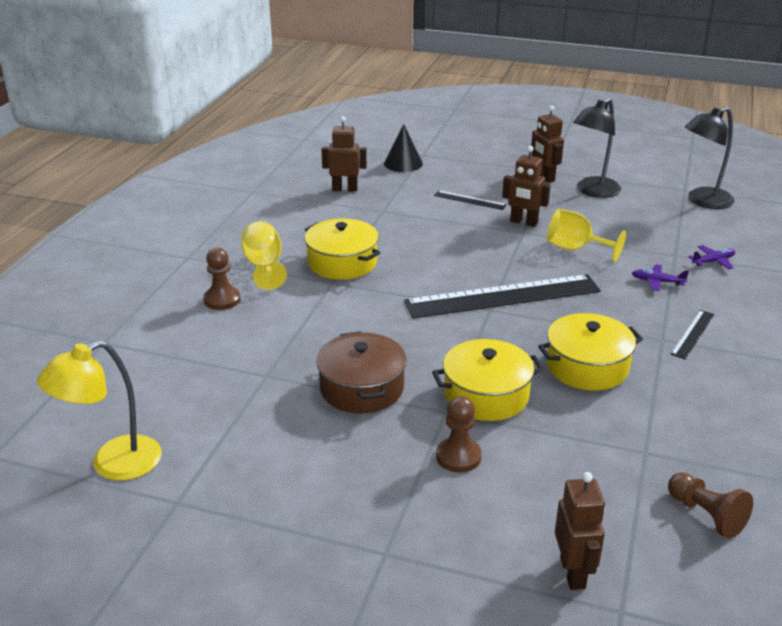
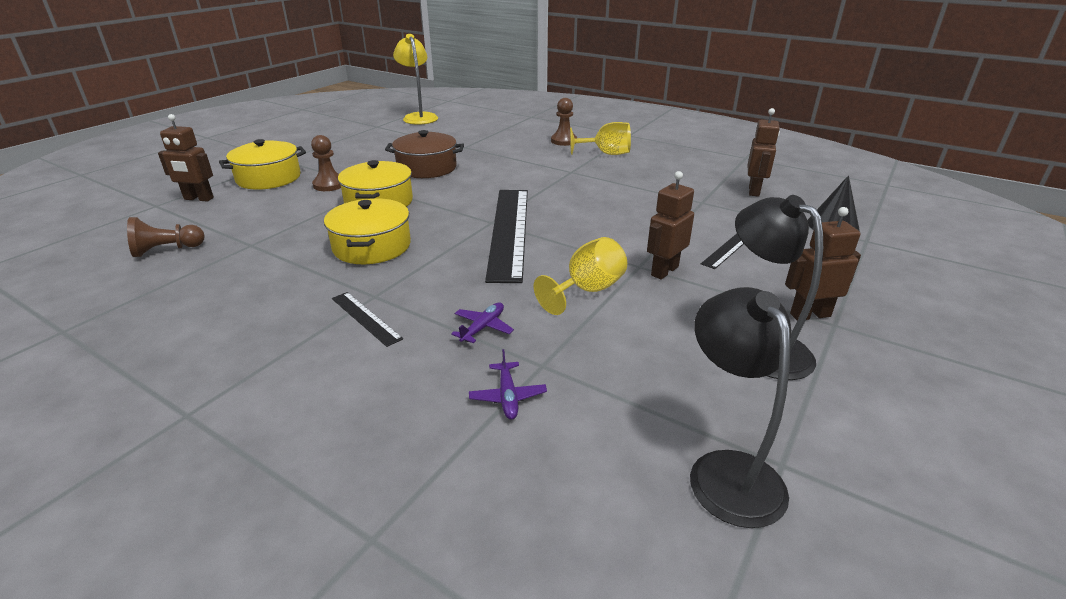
camera: 105 degrees right, 0 degrees up
(342, 263) = (602, 177): yellow pot -> yellow pot (268, 178)

